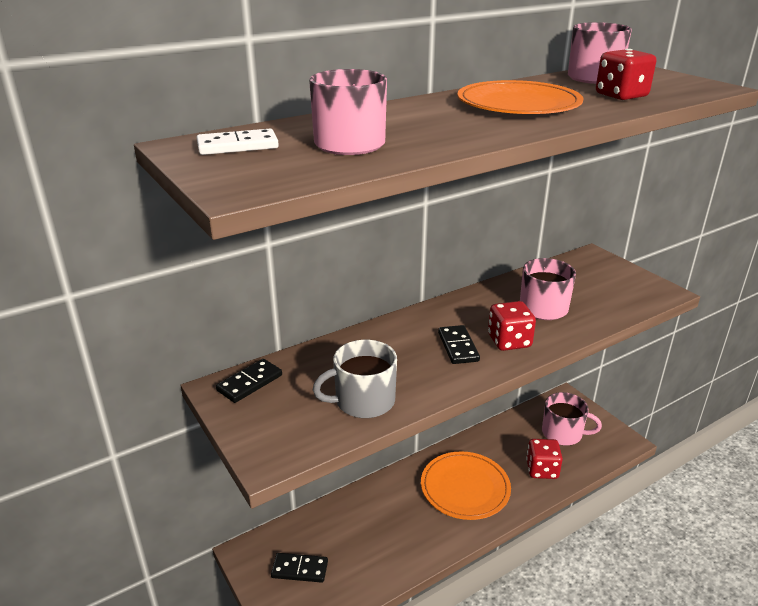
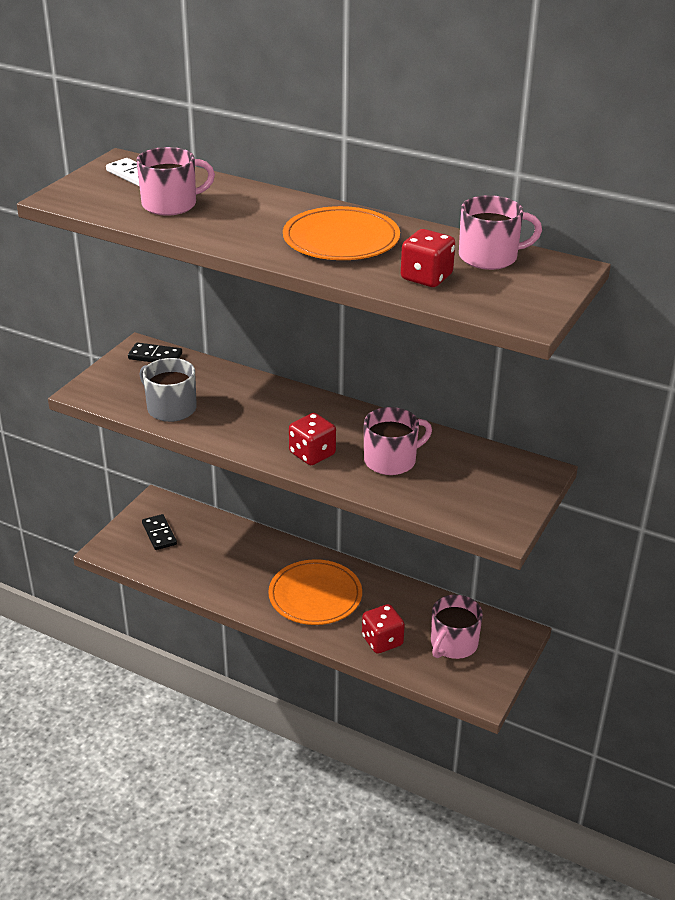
camera: 60 degrees right, 5 degrees up
(458, 347) = (280, 430): black domino -> none
(563, 433) = (453, 644): pink mug -> pink mug turned 45 degrees clockwise

